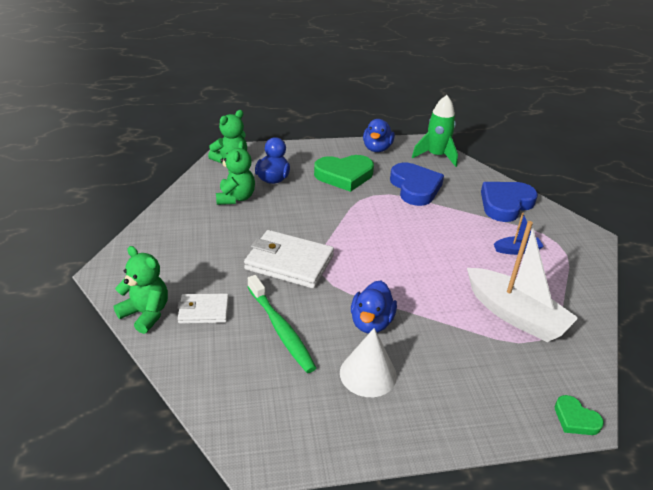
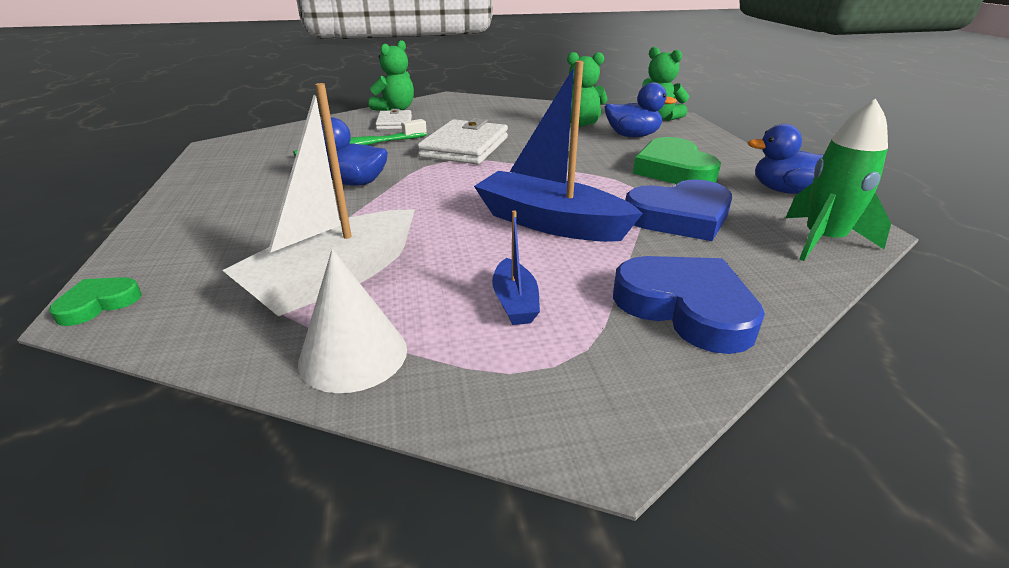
camera: 90 degrees right, 5 degrees down
(368, 374) = (278, 181): white cone -> white cone (353, 355)
(430, 231) = (550, 223): none -> blue boat

